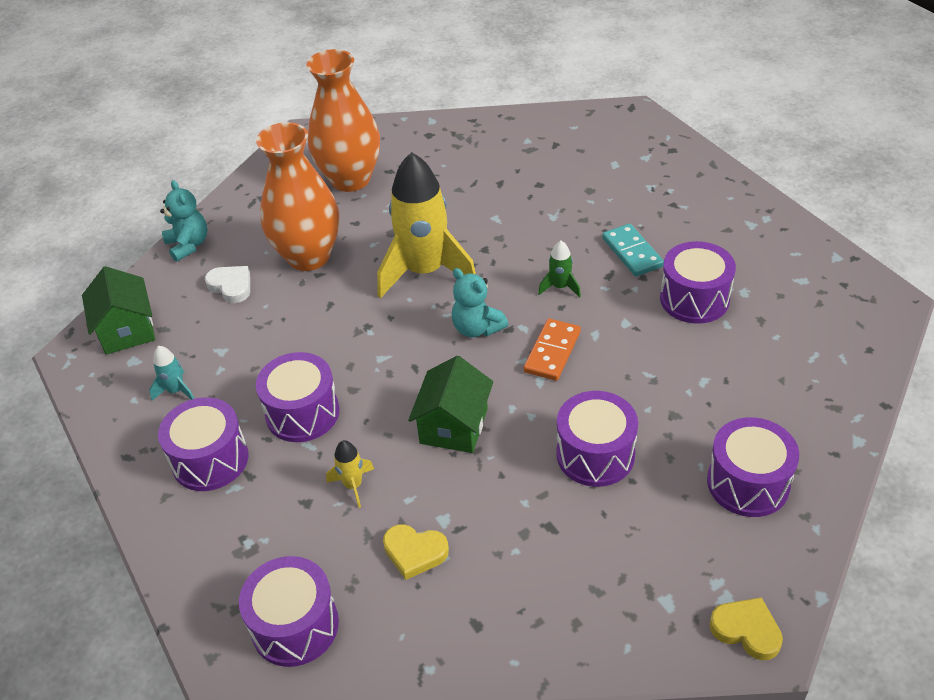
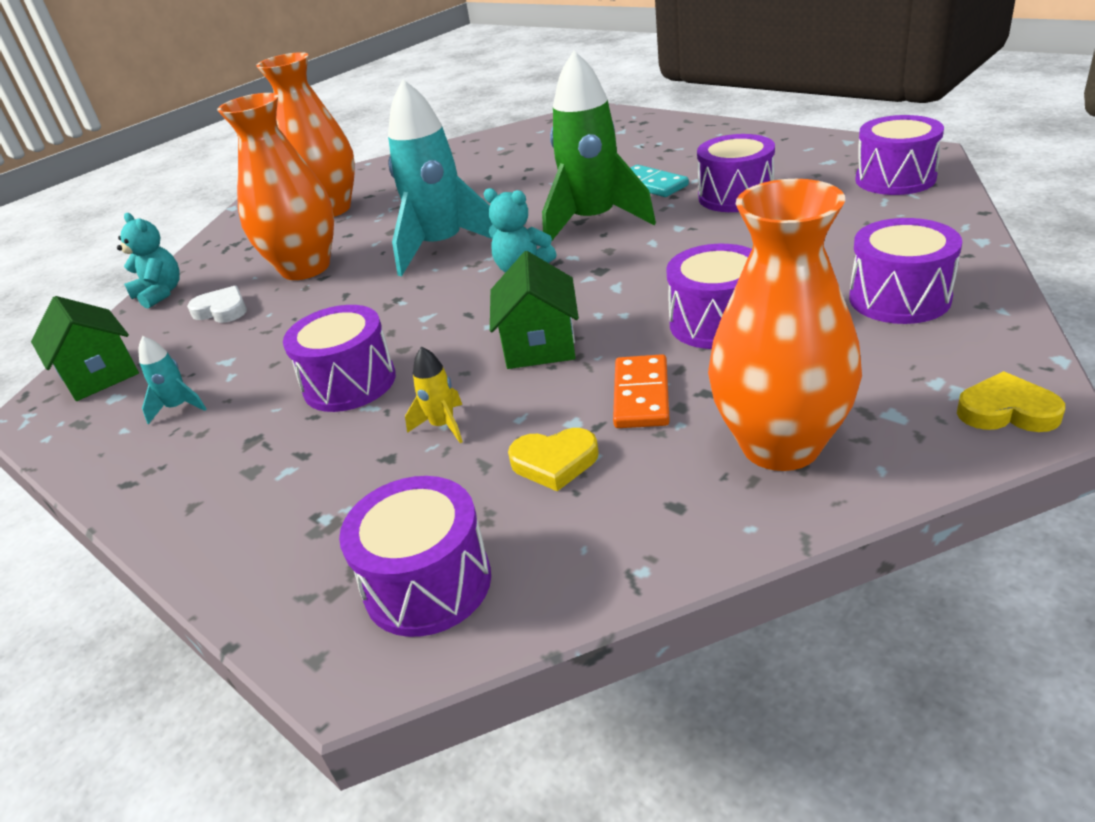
camera: 15 degrees left, 10 degrees down
(210, 460) = (244, 455): purple drum -> purple drum (895, 179)
(425, 272) = (442, 247): yellow rocket -> turquoise rocket
(552, 352) = (615, 264): orange domino -> orange domino (641, 395)
(560, 287) = (593, 222): green rocket -> green rocket, size x2.41
(573, 598) = (780, 445): none -> orange vase

